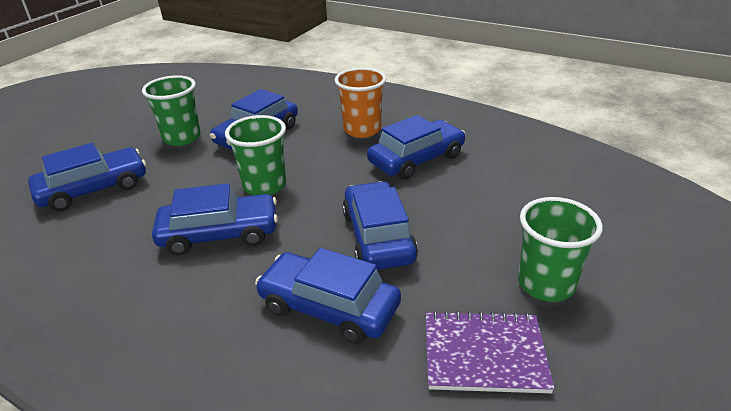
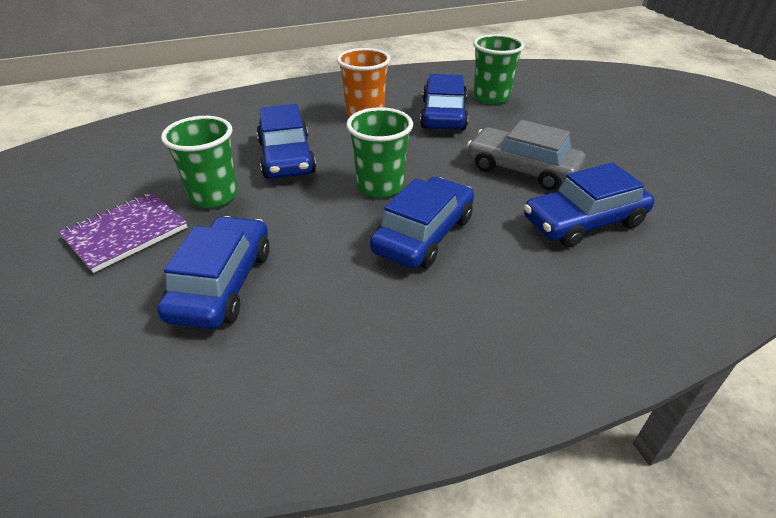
camera: 50 degrees left, 5 degrees up
(378, 237) = (522, 169): blue car -> grey car
(484, 354) = (683, 187): purple notebook -> purple notebook (126, 233)
(546, 284) = (638, 140): green cup -> green cup (491, 97)

